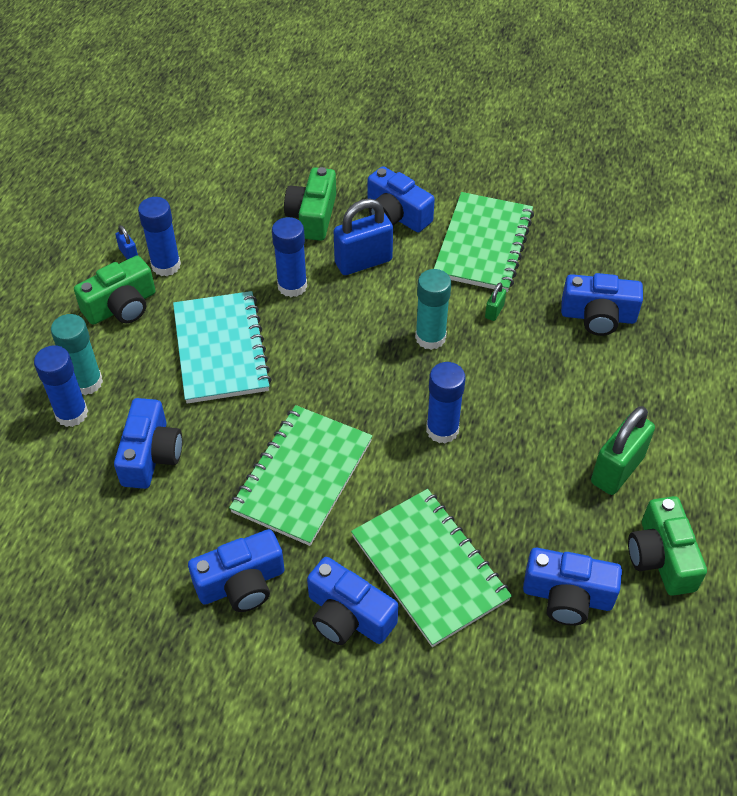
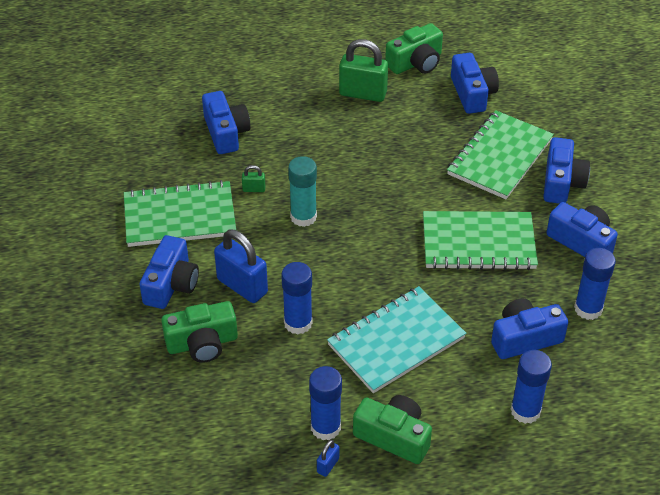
camera: 115 degrees left, 5 degrees down
(86, 382) = (489, 417): turquoise glue stick -> none
(442, 430) = (387, 184): blue glue stick -> blue glue stick (588, 309)

